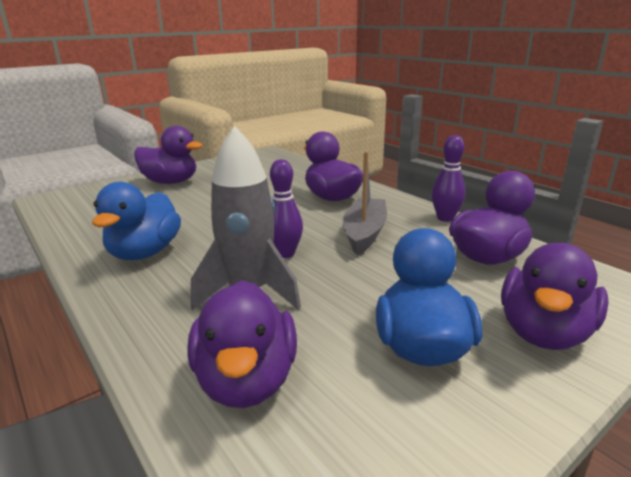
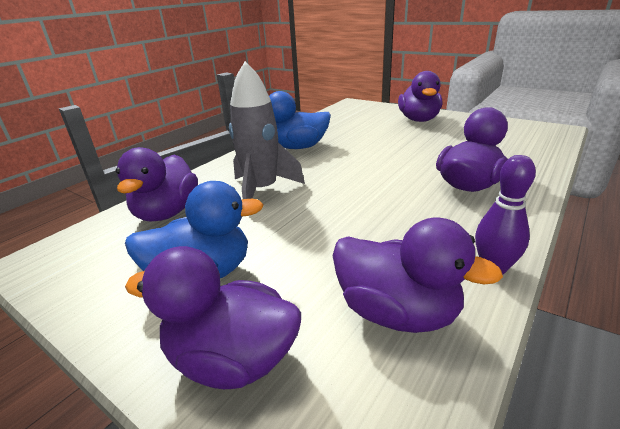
camera: 75 degrees right, 5 degrees up
(247, 380) = (167, 213): purple duck -> purple duck turned 60 degrees counterclockwise
(285, 253) = (325, 190): purple bowling pin -> none
(364, 233) = (395, 218): grey boat -> none

